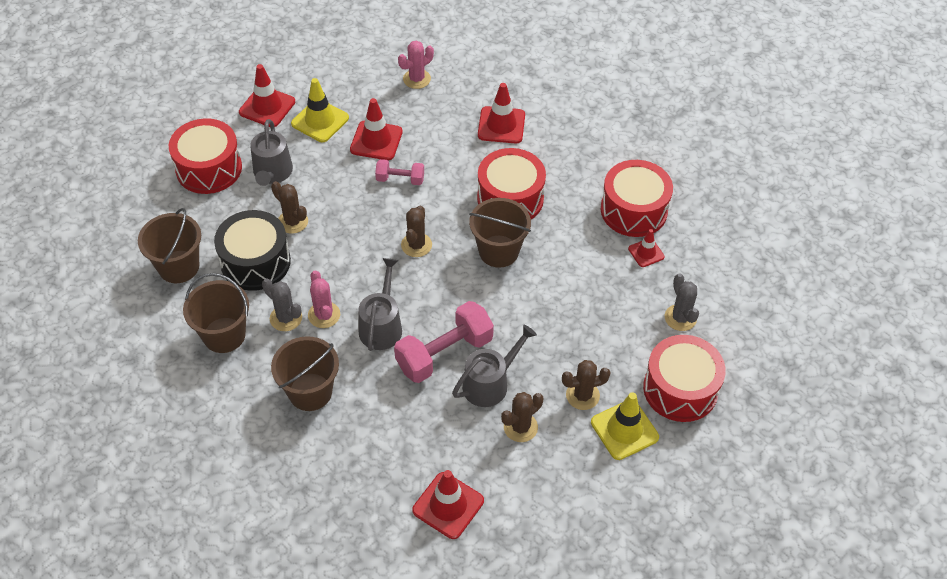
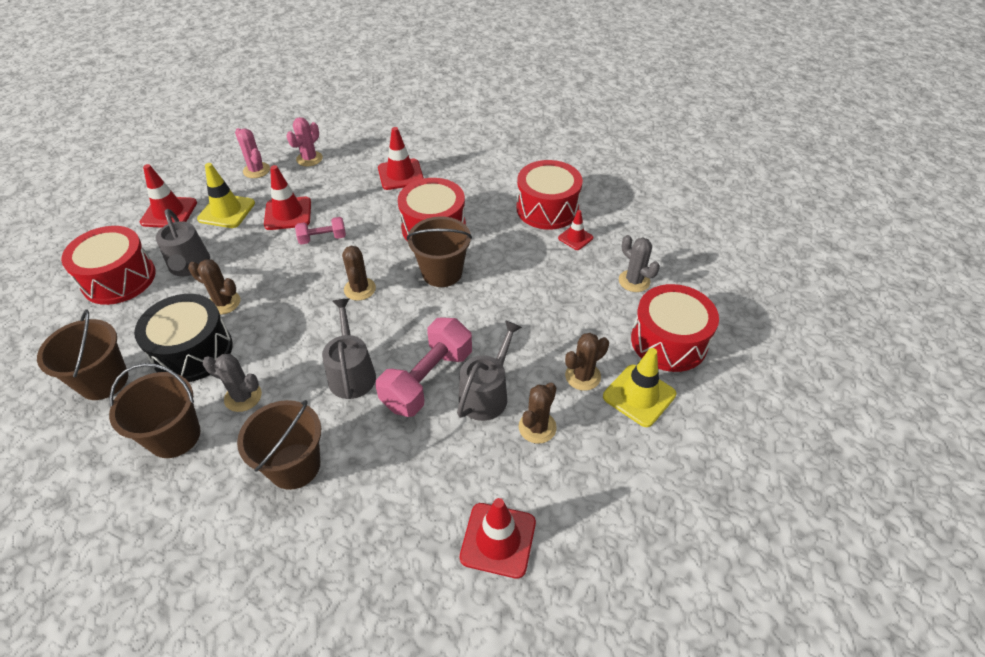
camera: 20 degrees left, 5 degrees down
(324, 315) = (285, 381): pink cactus -> pink cactus (256, 170)

